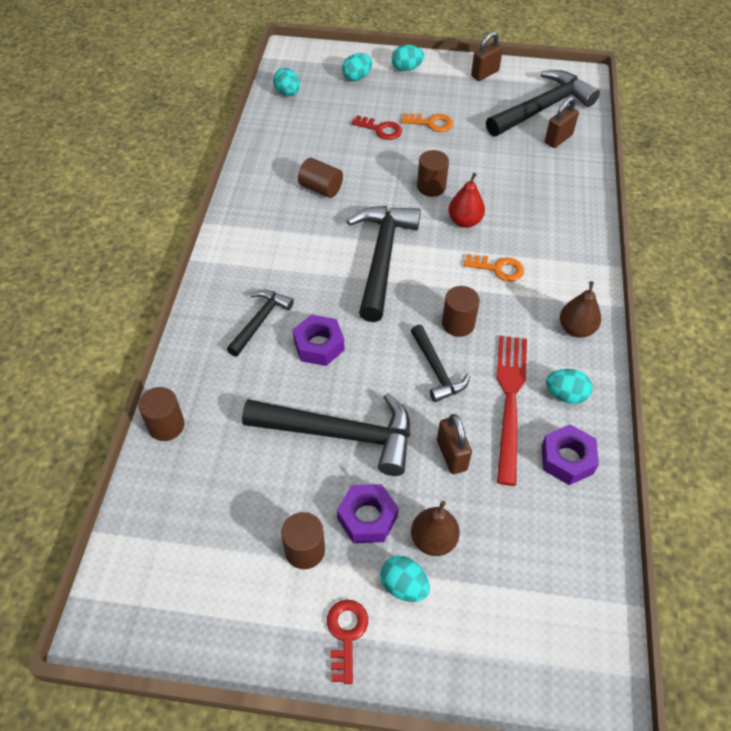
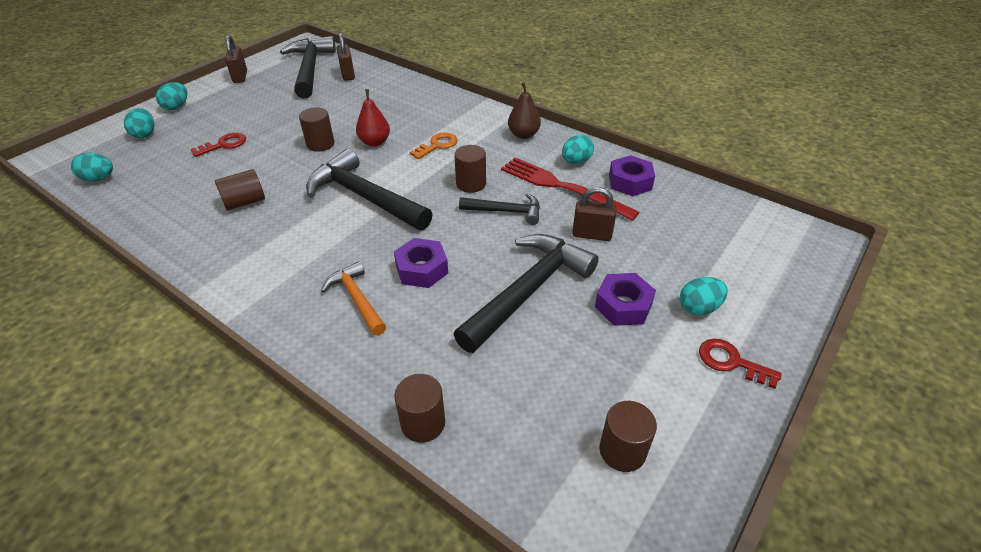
camera: 60 degrees left, 10 degrees down
(260, 321) = (357, 299): black hammer -> orange hammer
(305, 550) = (635, 360): brown cylinder -> brown cylinder (622, 451)
(431, 123) = (254, 118): orange key -> none
(433, 540) = (664, 274): brown pear -> none

